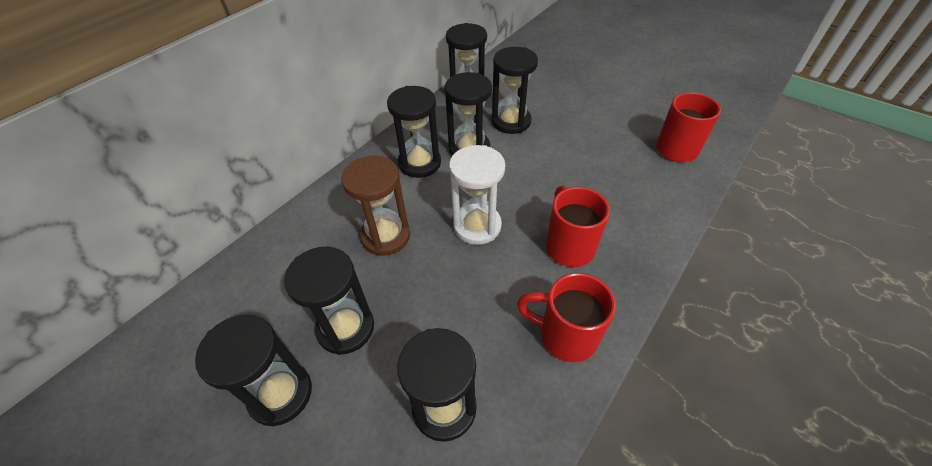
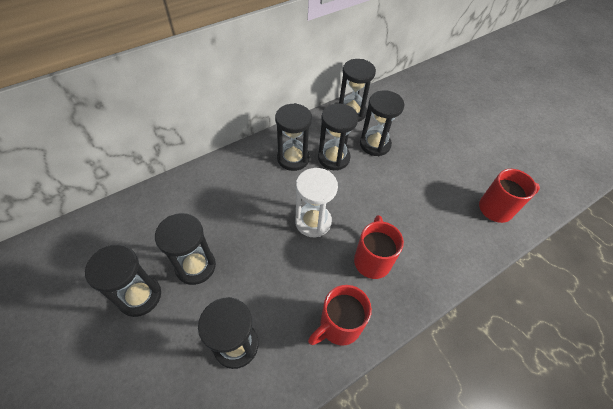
camera: 15 degrees right, 5 degrees up
(385, 236) = (247, 208): brown hourglass -> none
(565, 335) = (338, 326): red mug -> red mug turned 75 degrees counterclockwise

